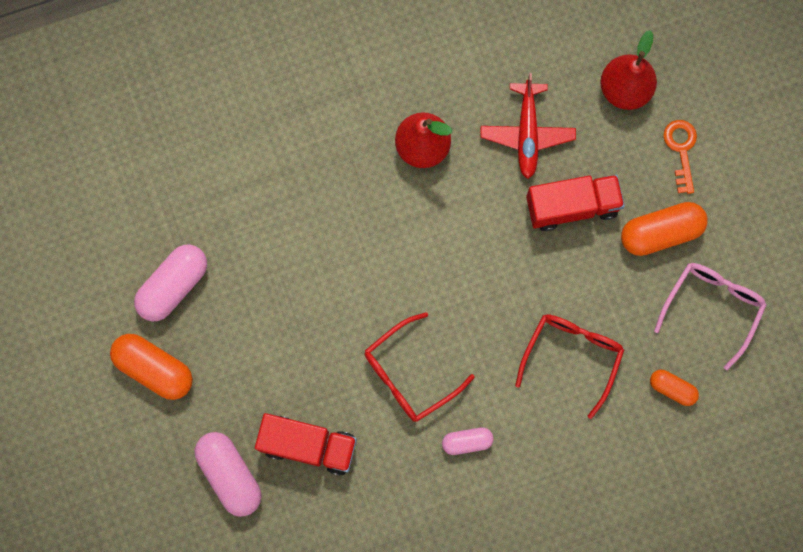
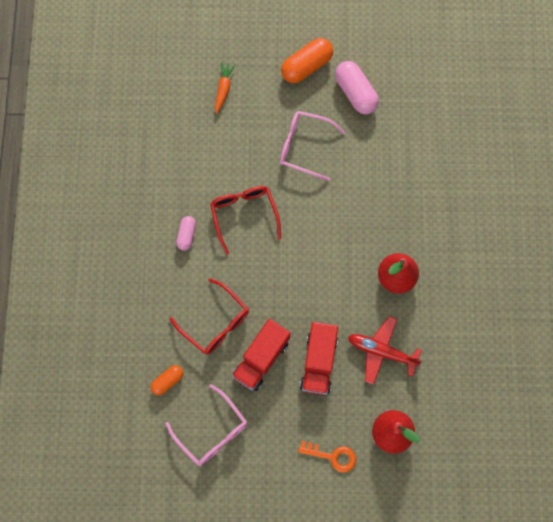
camera: 110 degrees right, 5 degrees down
(230, 474) = (223, 89): pink capsule -> orange carrot
(280, 328) = (304, 147): none -> pink glasses
(308, 445) = (223, 139): red truck -> red truck (261, 359)
(660, 233) = (277, 417): orange capsule -> none

